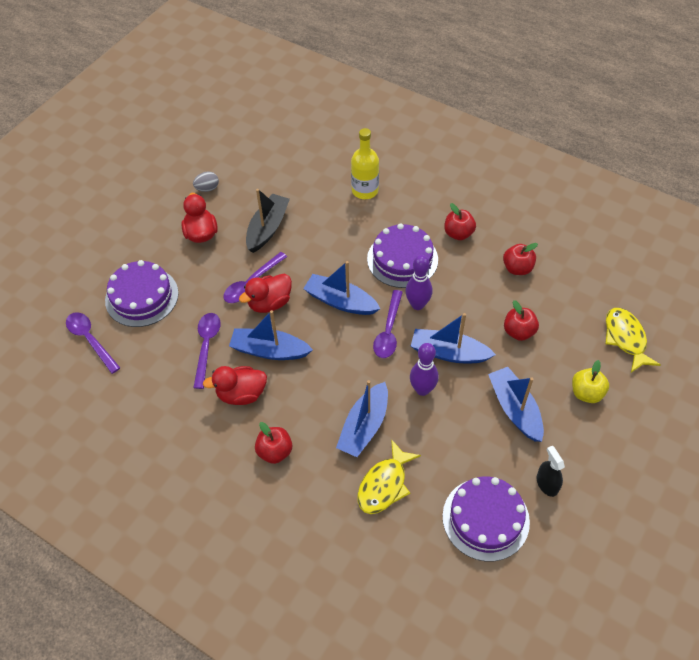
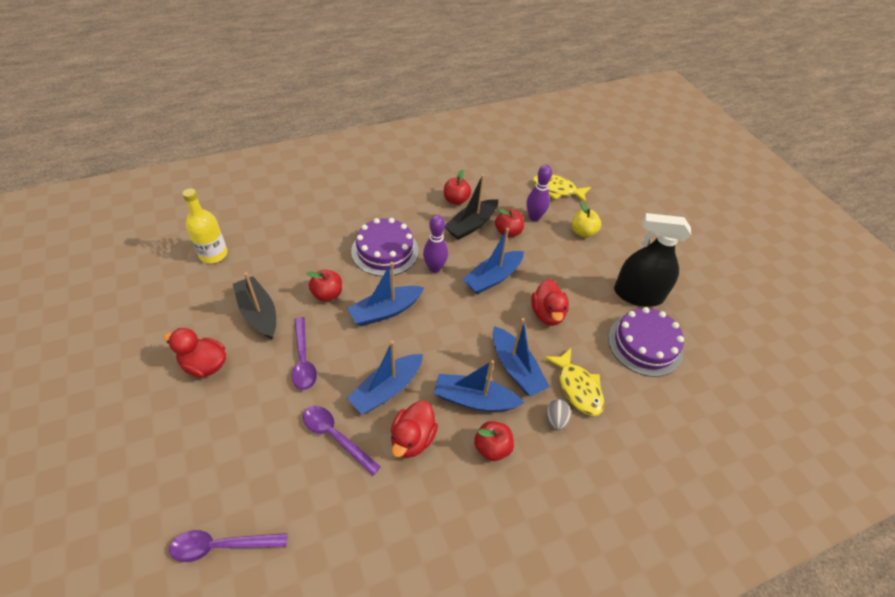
camera: 60 degrees left, 5 degrees down
(142, 296) = (220, 461): purple cake -> none
(207, 188) = (159, 329): grey egg -> grey egg (555, 420)
(269, 303) = (338, 359): red duck -> red duck (547, 314)
(365, 190) = (296, 231): yellow bottle -> yellow bottle (213, 254)
(388, 331) = (442, 299): purple spoon -> none
(422, 389) = (511, 312): purple bowling pin -> purple bowling pin (534, 217)
(458, 233) = (395, 208): red apple -> red apple (327, 294)
(497, 299) = (471, 225): none -> black boat
(515, 409) = (568, 273): blue boat -> blue boat (474, 399)
(547, 484) = (638, 294): black spray bottle -> black spray bottle, size x2.10

